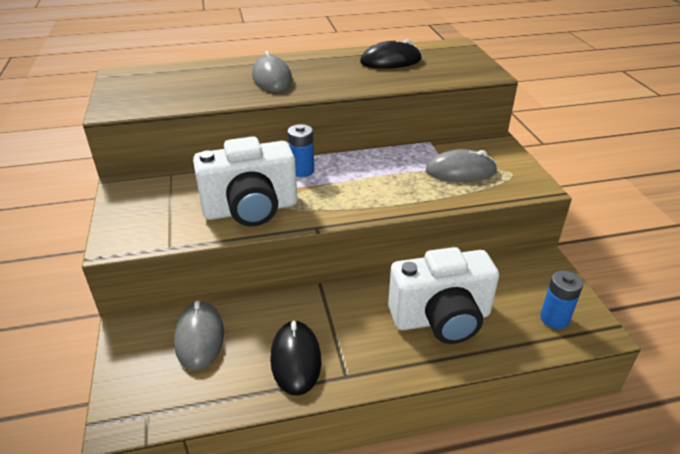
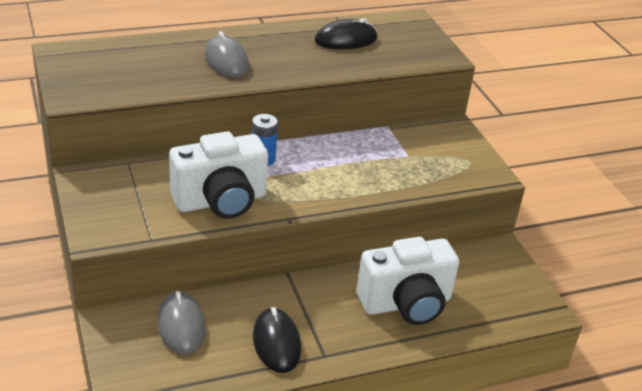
camera: 10 degrees left, 0 degrees up
(461, 171) = (420, 159): grey mouse -> none
(554, 318) = (508, 301): blue battery -> none

